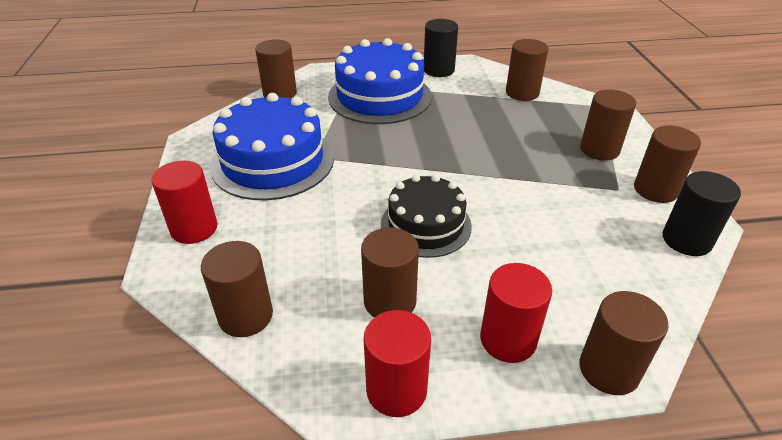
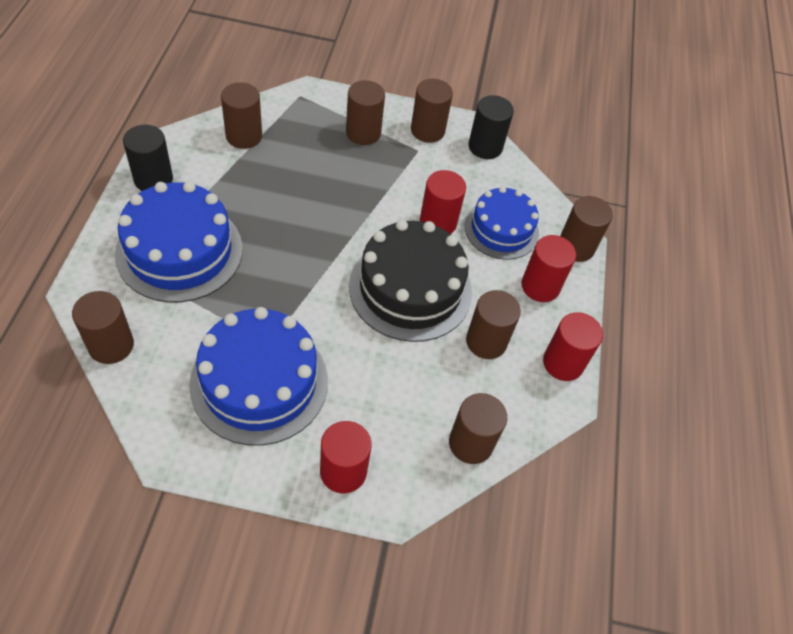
camera: 80 degrees left, 15 degrees up
(425, 225) = (410, 288): black cake -> black cake, size x1.54
(531, 226) = (438, 222): none -> red cylinder
(569, 281) = (501, 229): none -> blue cake

